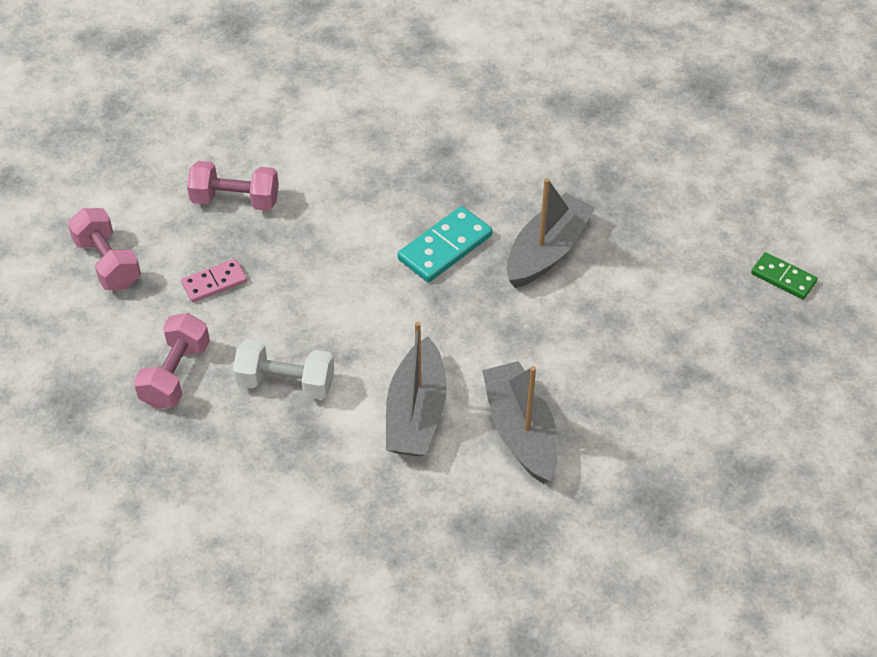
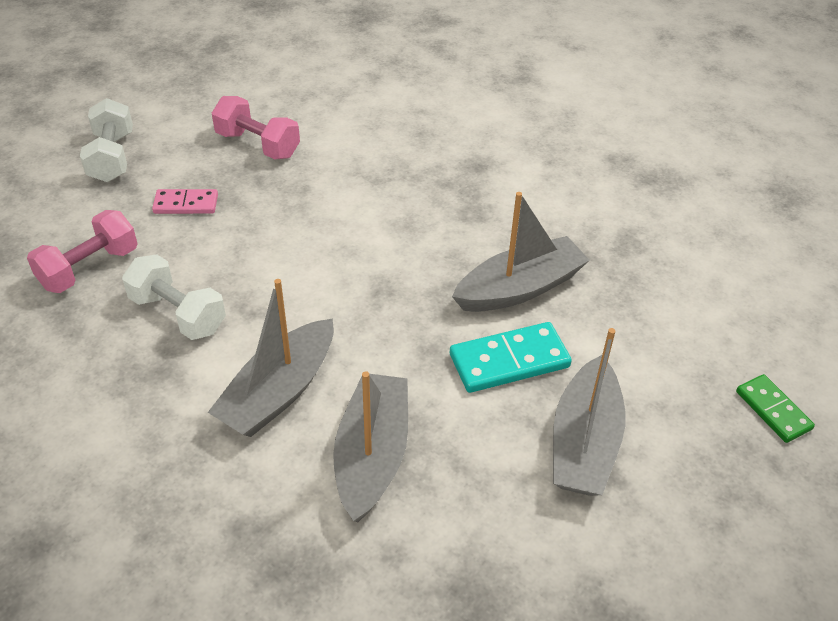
camera: 25 degrees right, 5 degrees down
(108, 263) = (112, 157): pink dumbbell -> white dumbbell
(445, 247) = (419, 248): turquoise domino -> turquoise domino (509, 360)
(666, 357) = (584, 442): none -> grey boat

